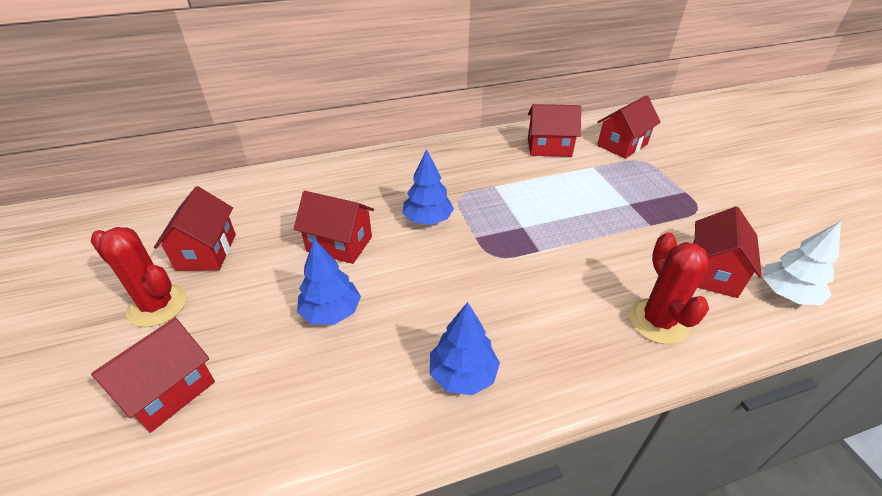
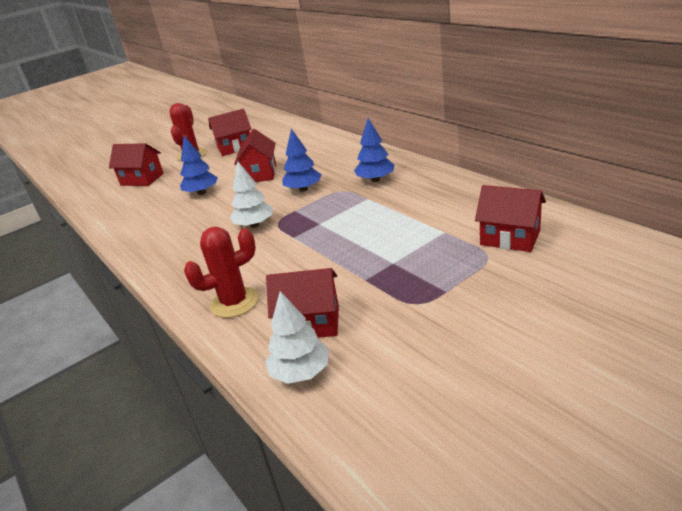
camera: 75 degrees right, 10 degrees down
(463, 375) = (165, 242): blue tree -> blue tree (375, 180)
(485, 275) = (254, 225): none -> white tree
(549, 147) = (457, 203): red house -> none

